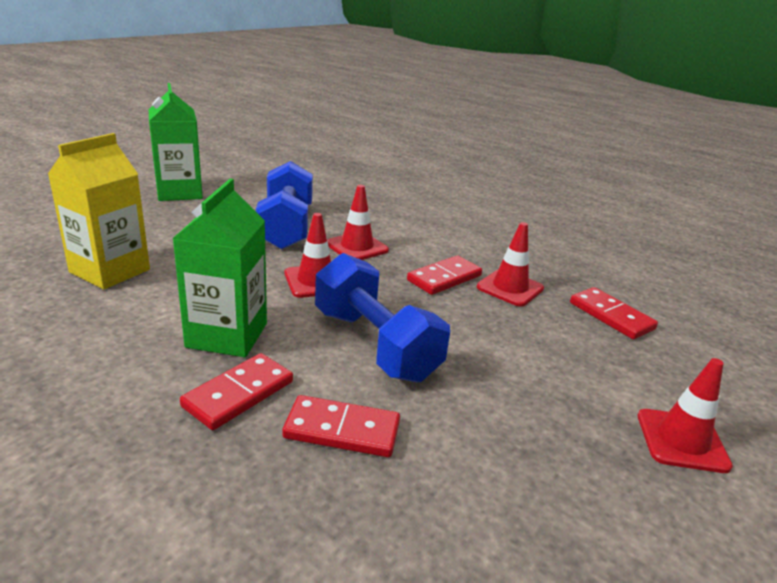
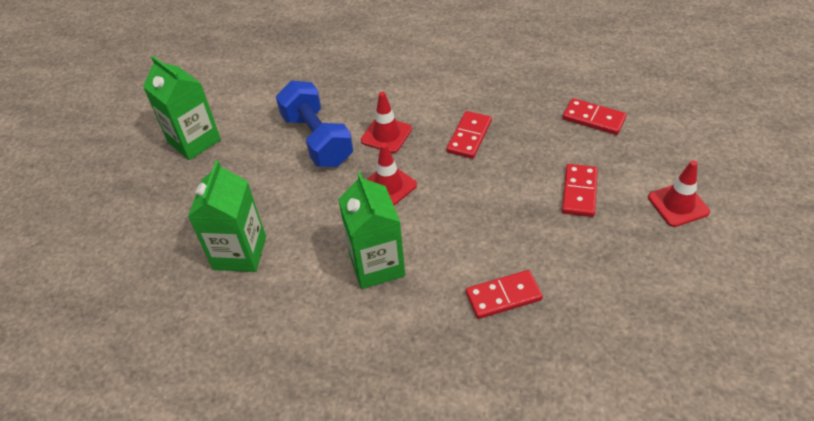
camera: 20 degrees left, 20 degrees up
(110, 271) = (240, 253): yellow carton -> green carton
(239, 394) = (426, 304): red domino -> red domino (579, 192)
(375, 344) = (471, 223): blue dumbbell -> none
(510, 288) = (517, 124): red traffic cone -> none

